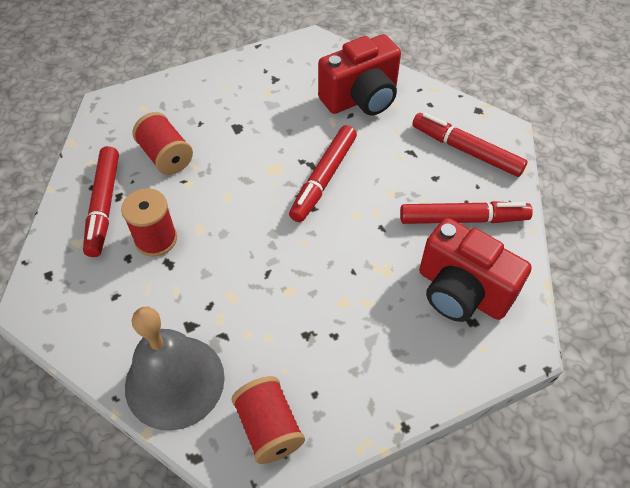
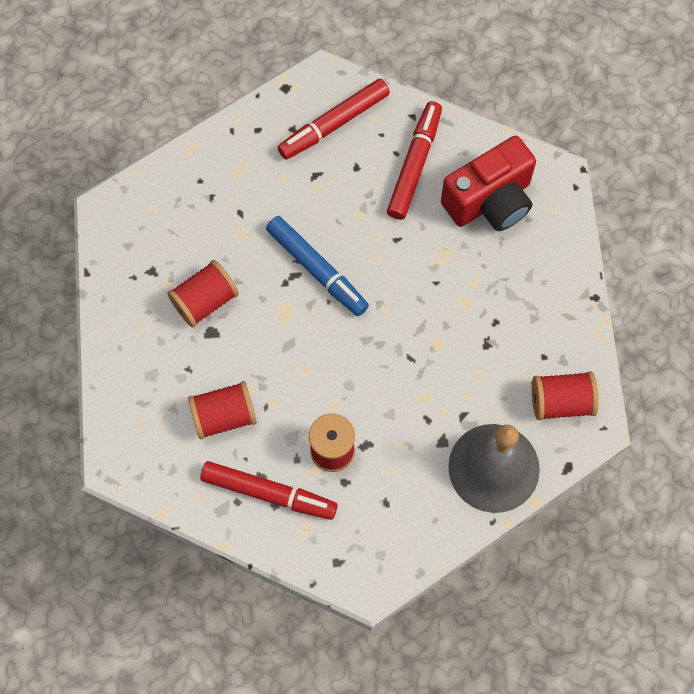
camera: 70 degrees left, 15 degrees up
(263, 116) = (205, 301): none -> red spool
(323, 178) = (317, 270): red marker -> blue marker
(361, 98) = (221, 193): red camera -> none

